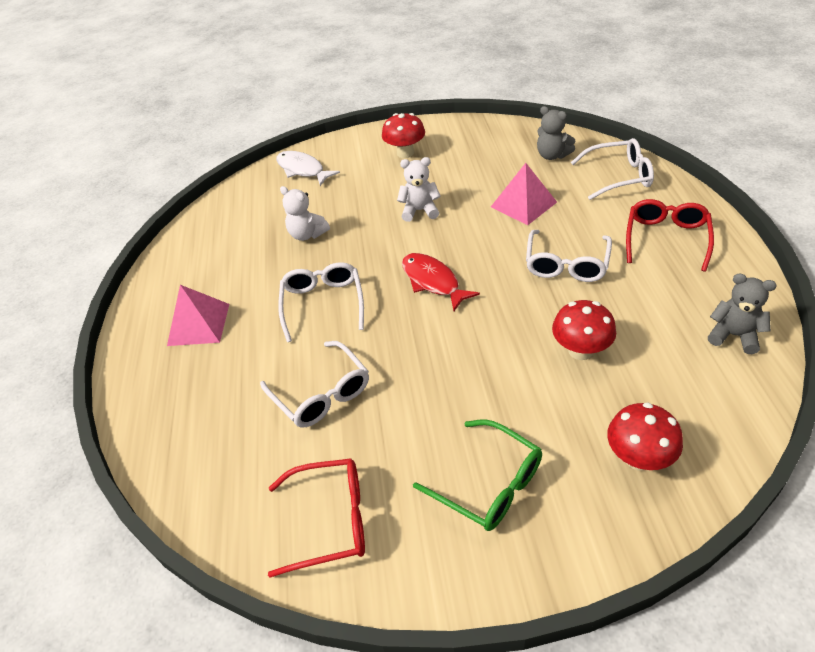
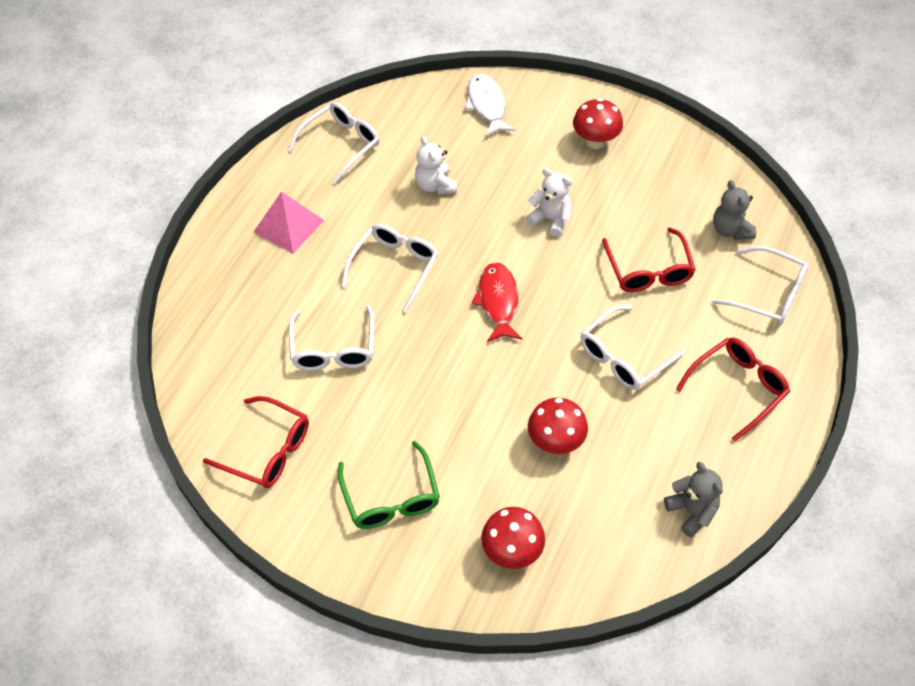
camera: 30 degrees right, 10 degrees up
(201, 247) = (341, 145): none -> white glasses
(523, 204) = (648, 270): pink pyramid -> red glasses

